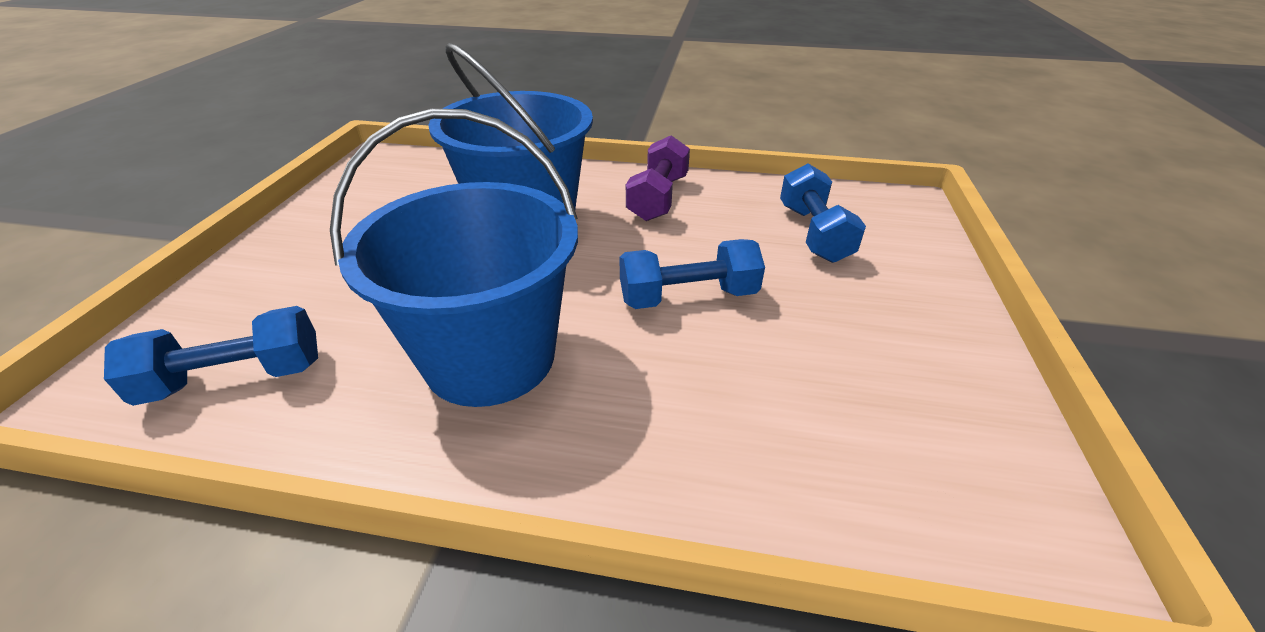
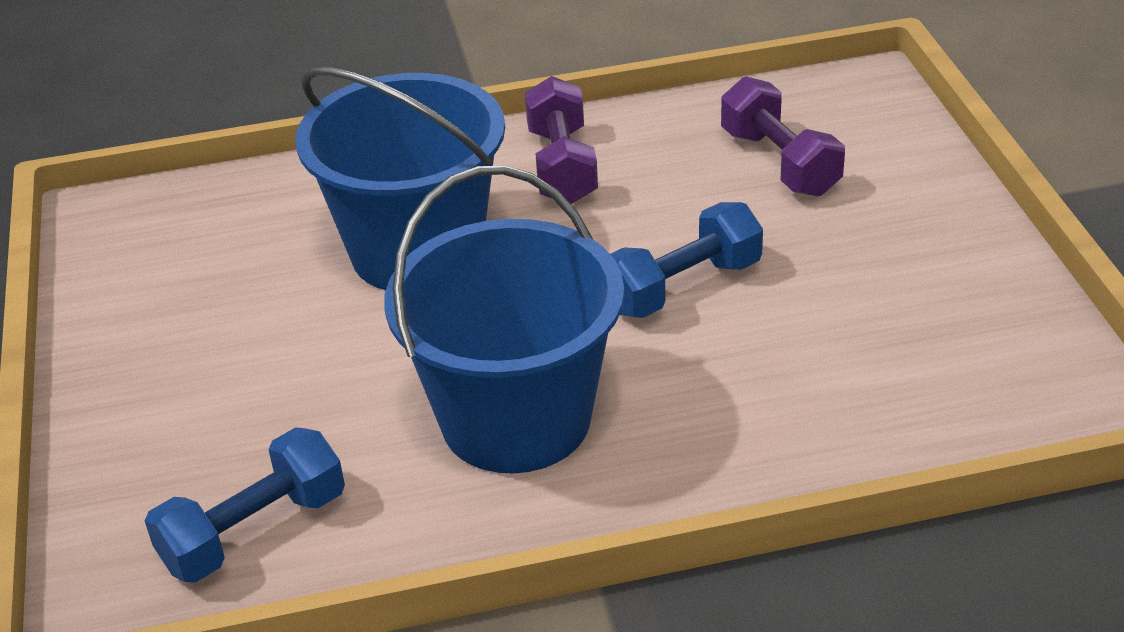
camera: 20 degrees left, 0 degrees up
(813, 233) = (779, 163): blue dumbbell -> purple dumbbell

